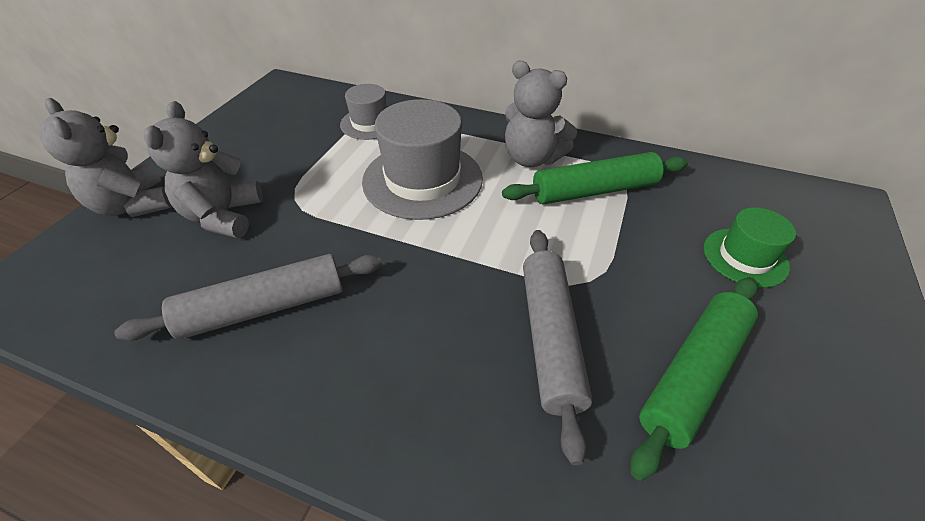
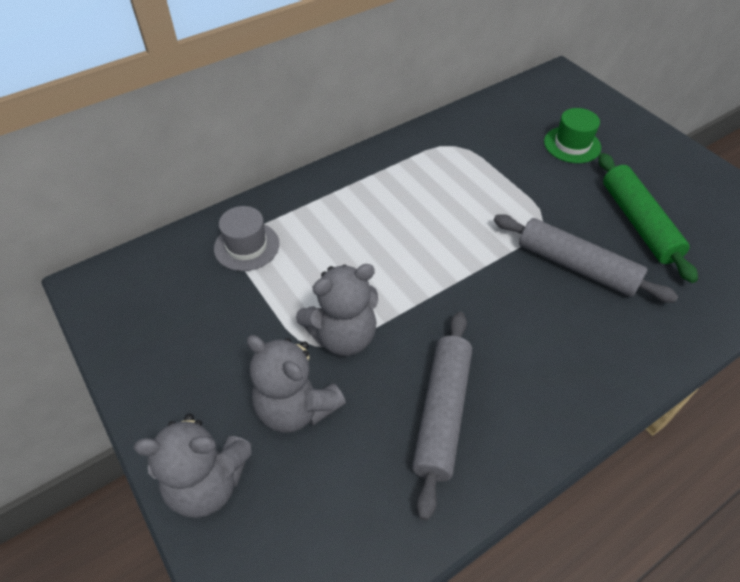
camera: 55 degrees left, 5 degrees up
(422, 179) = (366, 250): grey hat -> none
(532, 158) = (397, 176): grey teddy bear -> grey teddy bear (343, 336)
(594, 190) = (461, 167): green rolling pin -> none

